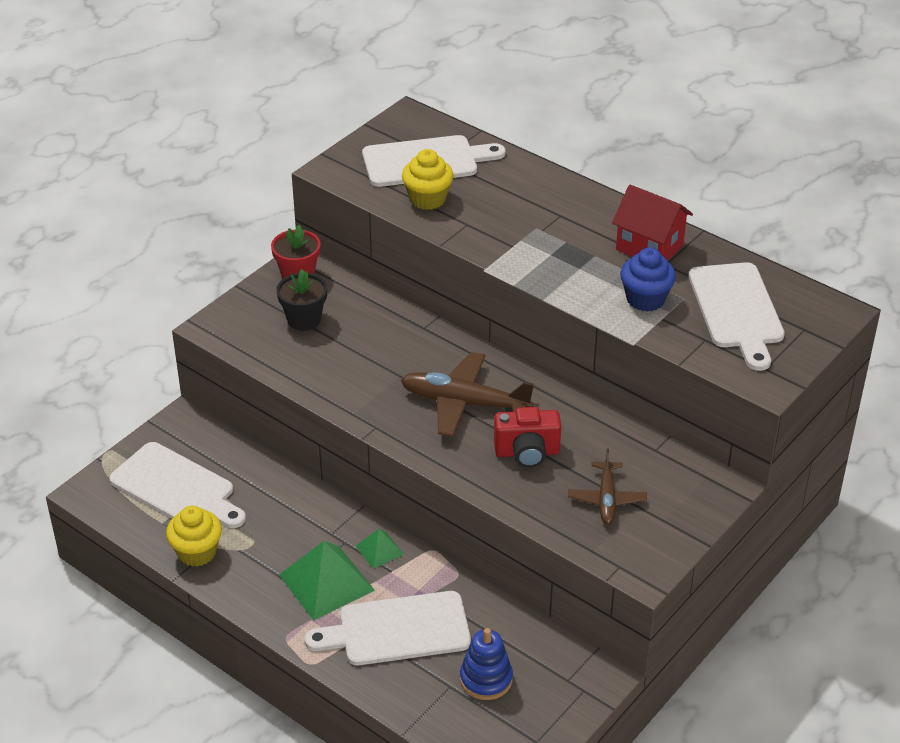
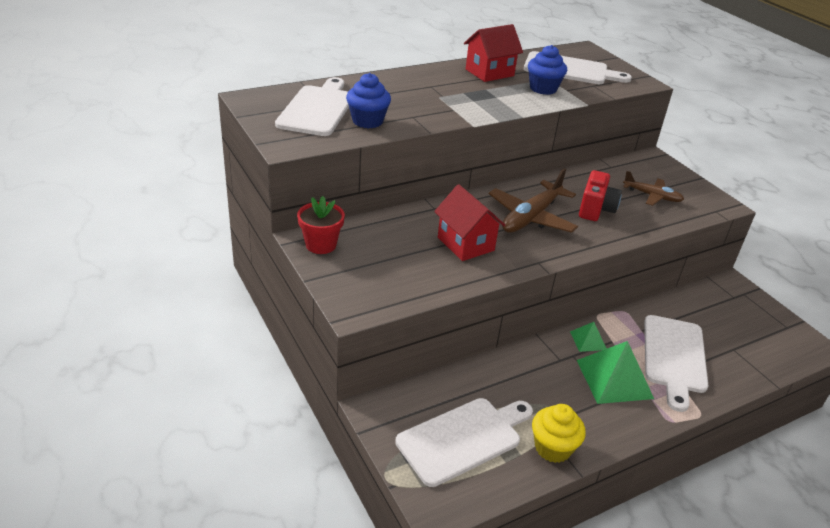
camera: 70 degrees left, 5 degrees down
(304, 320) = (383, 258): black flower pot -> none
(371, 367) = (465, 244): none -> red house
(427, 199) = (367, 121): yellow cupcake -> blue cupcake
(486, 679) = (729, 331): blue stacking toy -> none

